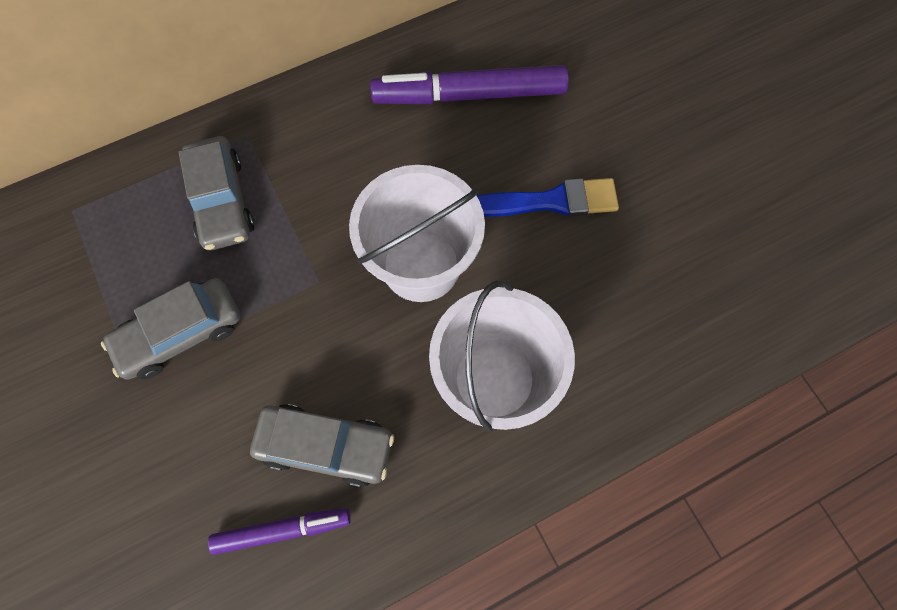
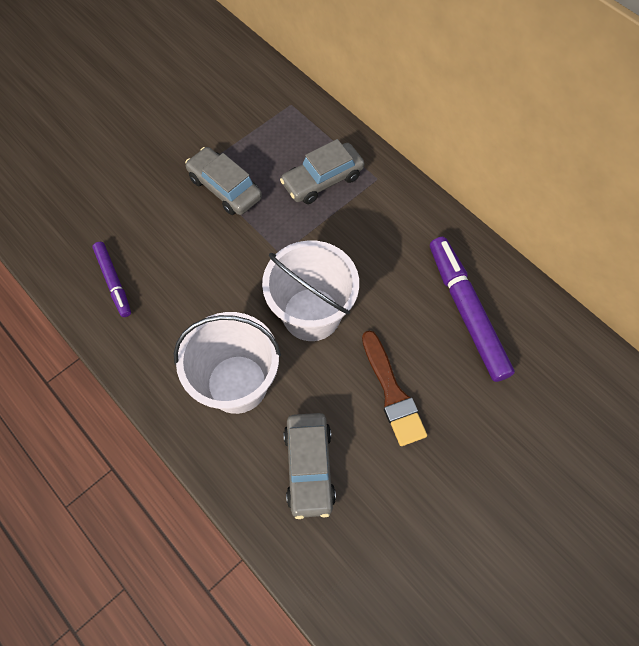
camera: 75 degrees right, 5 degrees down
(326, 446) = (169, 290): grey car -> grey car (309, 467)
(550, 201) = (392, 393): blue brush -> brown brush

